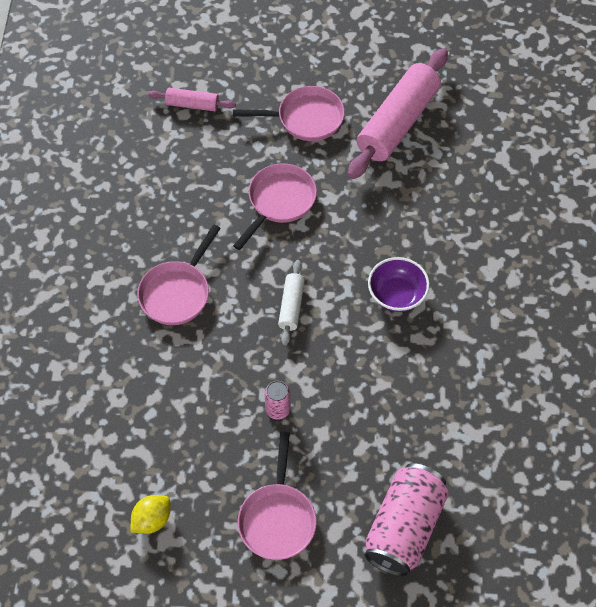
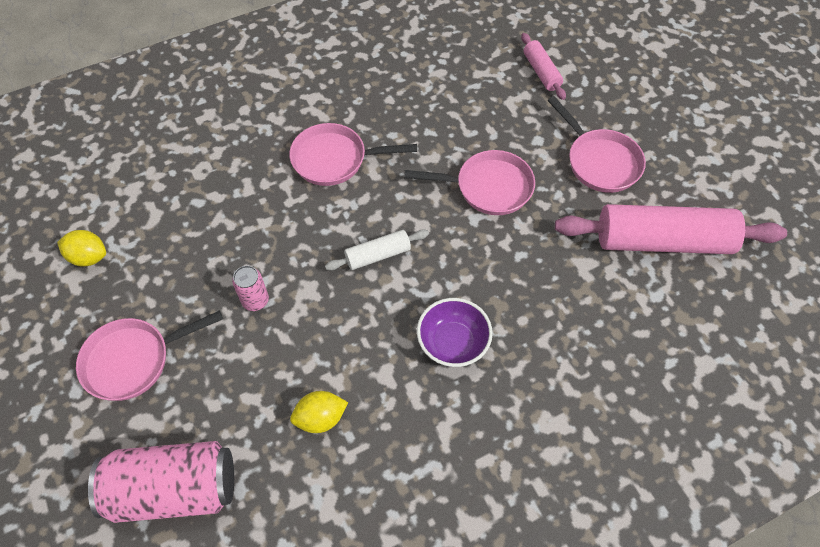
camera: 60 degrees right, 0 degrees up
(405, 408) = (320, 418): none -> yellow lemon

